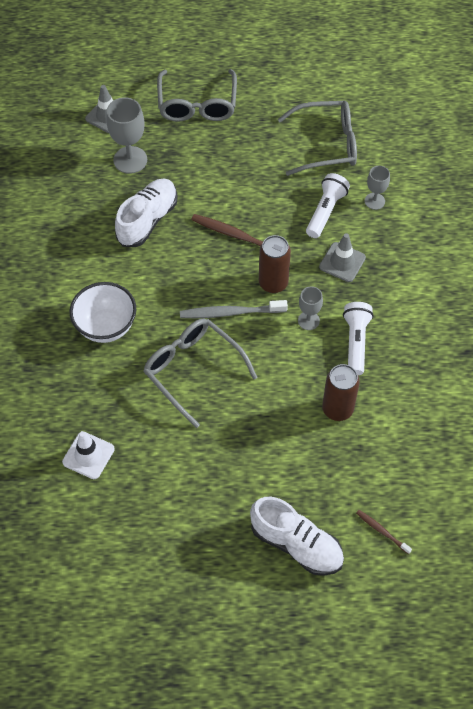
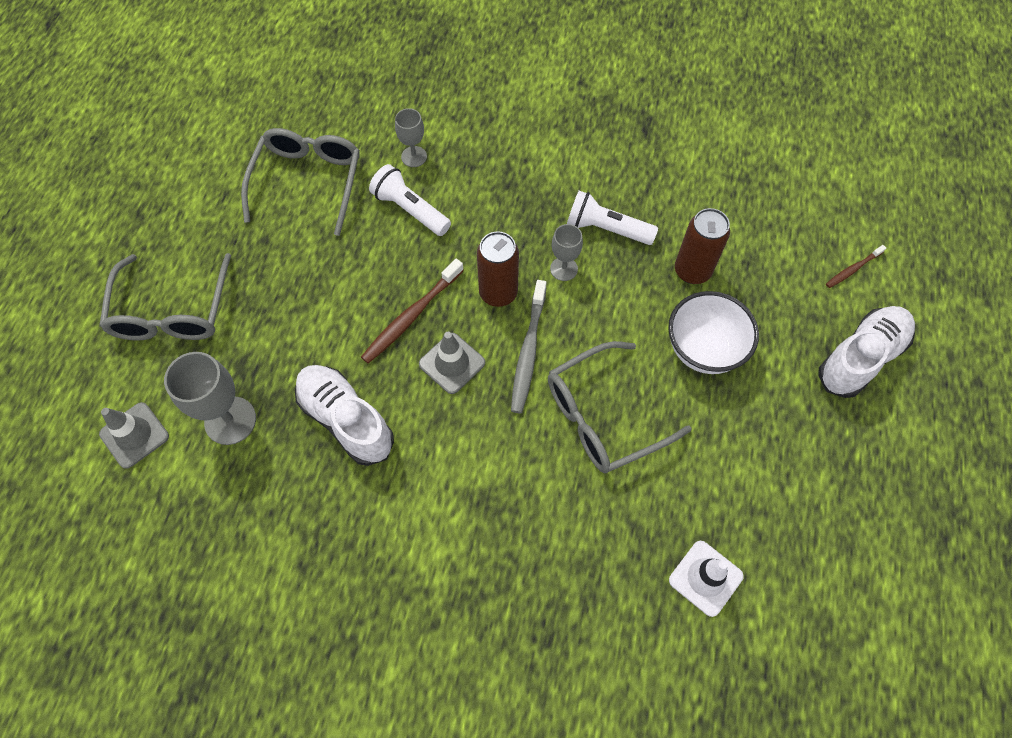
camera: 75 degrees left, 5 degrees up
(106, 327) = (507, 513): white bowl -> white bowl (703, 350)
(197, 105) = (172, 312): grey glasses -> grey glasses turned 75 degrees clockwise
(342, 262) = (491, 212): grey traffic cone -> grey traffic cone (452, 363)

